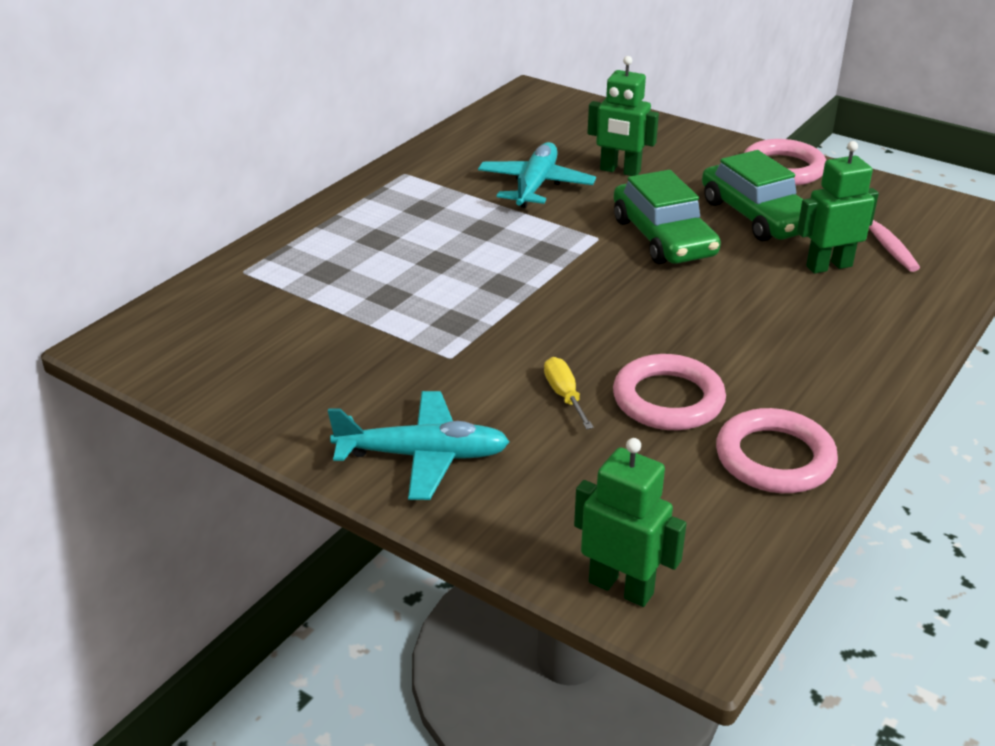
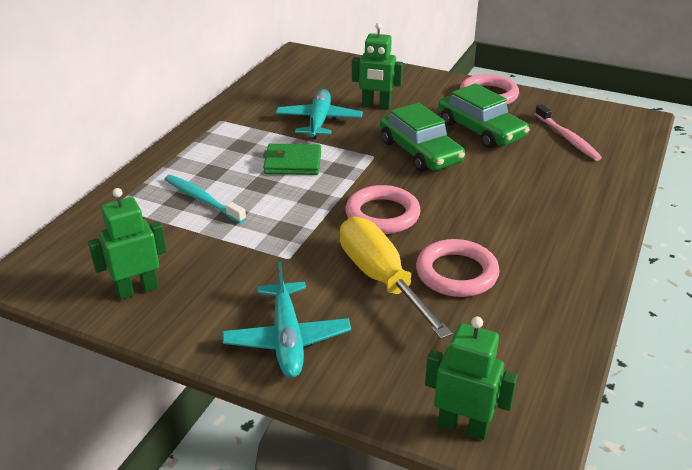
camera: 10 degrees left, 0 degrees up
(357, 273) = (202, 199): none -> turquoise toothbrush
(423, 456) = (287, 339): turquoise plane -> turquoise plane turned 90 degrees clockwise
(486, 237) = (292, 163): none -> green wallet
(564, 395) = (381, 278): yellow screwdriver -> yellow screwdriver, size x2.23
(774, 458) = (544, 309): pink ring -> pink ring (382, 214)
(828, 266) = (539, 162): green robot -> green robot (137, 290)

